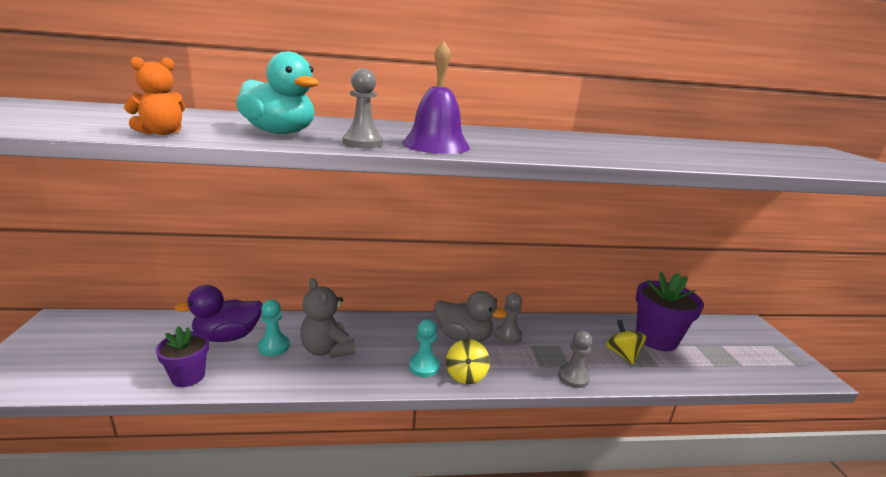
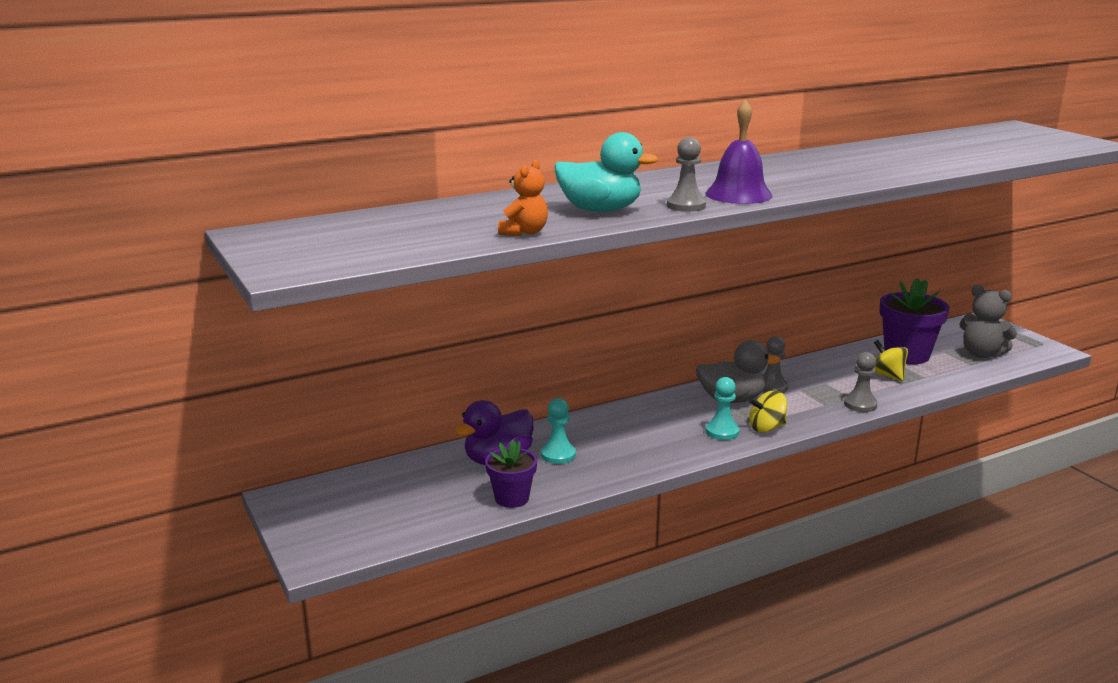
camera: 20 degrees left, 0 degrees up
(327, 350) = (614, 443): grey teddy bear -> grey teddy bear (982, 354)
(466, 375) = (766, 428): yellow spinning top -> yellow spinning top turned 90 degrees clockwise

